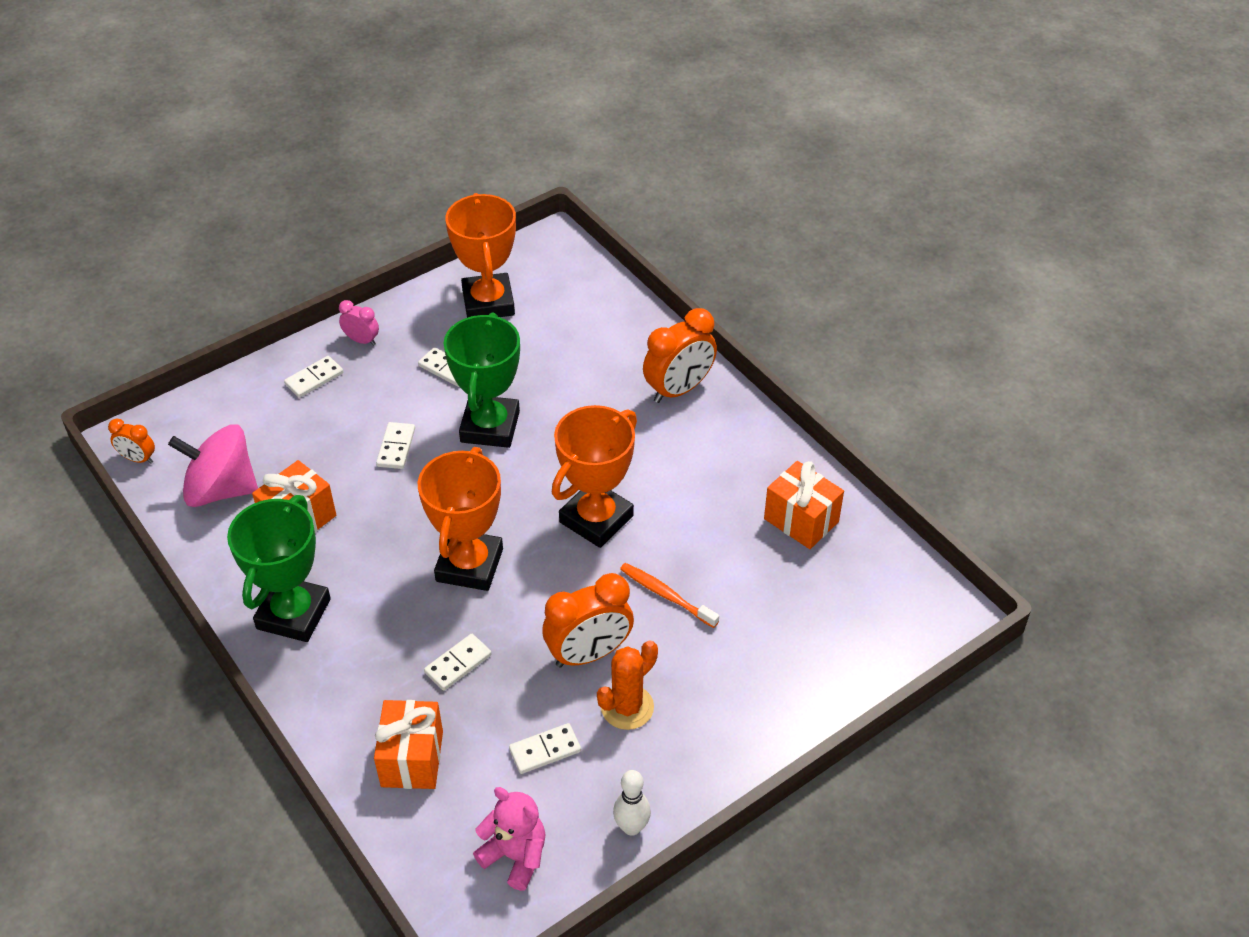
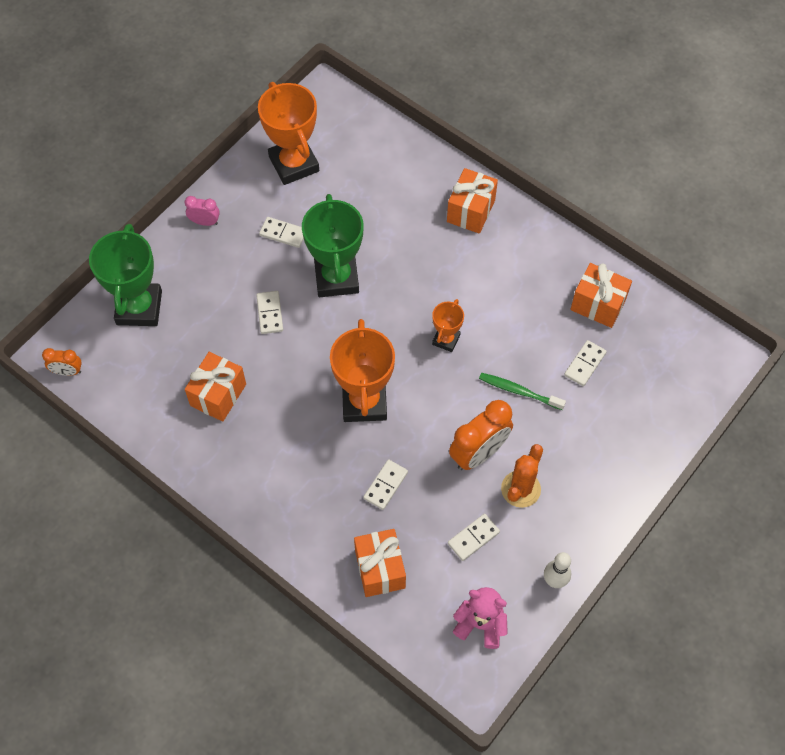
camera: 15 degrees left, 15 degrees up
(221, 489) = (146, 383): pink spinning top -> none
(293, 614) = (246, 475): green trophy -> green trophy (139, 308)
(314, 379) = (180, 266): white domino -> white domino (585, 364)
(596, 519) = (446, 340): orange trophy -> orange trophy, size x0.52
(666, 595) = (519, 391): orange toothbrush -> green toothbrush
(678, 389) = (471, 211): orange clock -> orange gift

